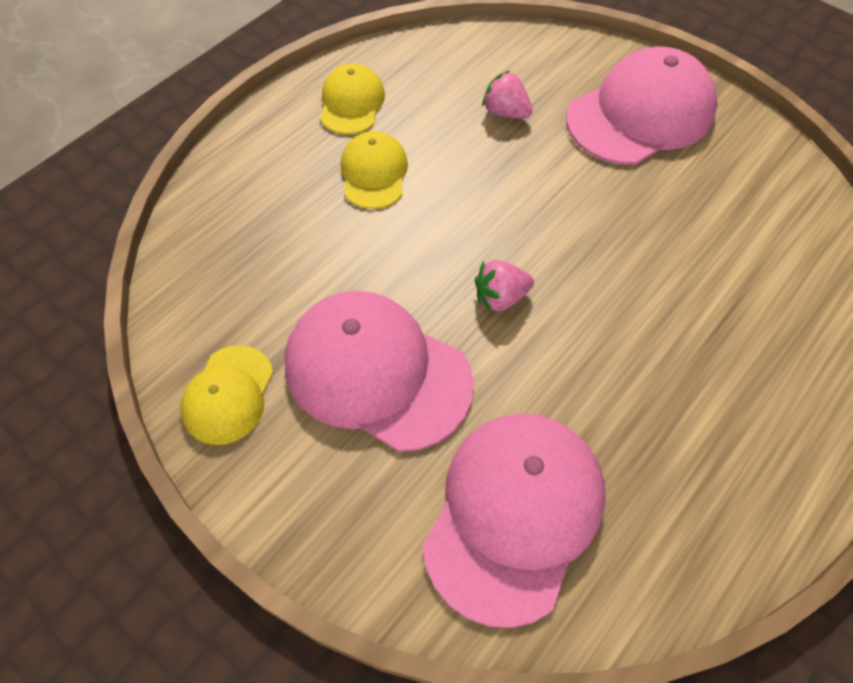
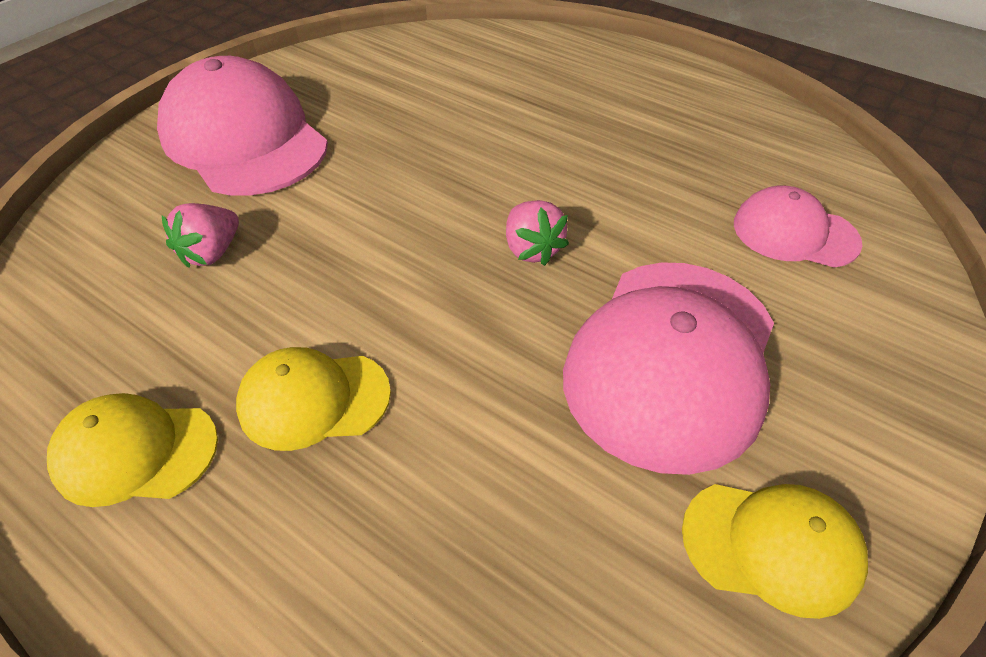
camera: 95 degrees left, 10 degrees down
(514, 514) = (794, 233): pink cap -> pink cap, size x0.55

